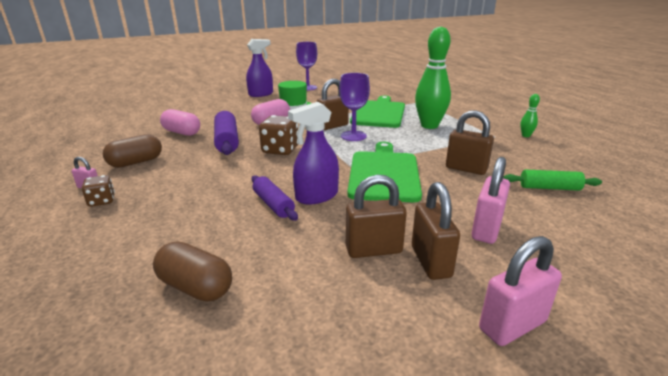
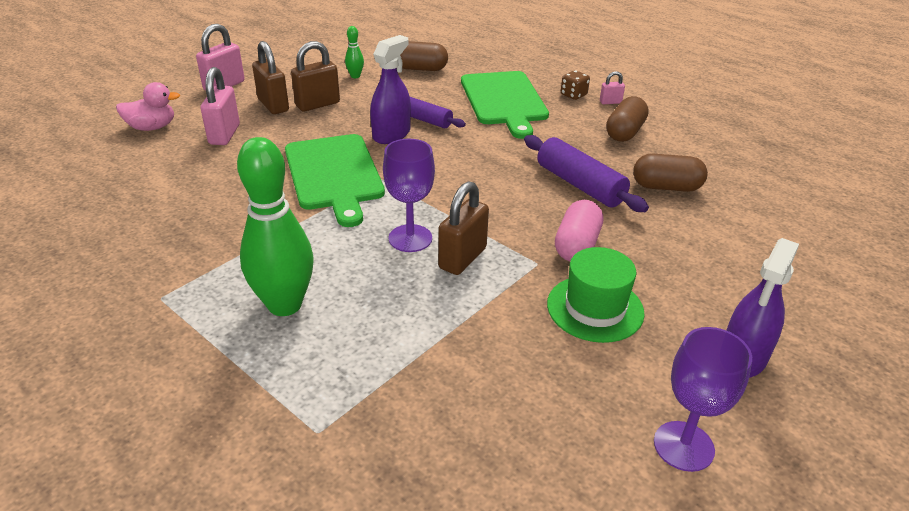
camera: 155 degrees right, 10 degrees up
(182, 132) = (666, 187): pink capsule -> brown capsule
(280, 150) = (489, 184): brown dice -> none
(379, 113) = (402, 332): green cutting board -> green cutting board (504, 100)
(466, 169) = (230, 204): brown padlock -> none
(526, 135) = (98, 314): green bowling pin -> green bowling pin (355, 76)
(549, 188) = (134, 194): green rolling pin -> none
(583, 259) = (152, 127): none -> pink duck

